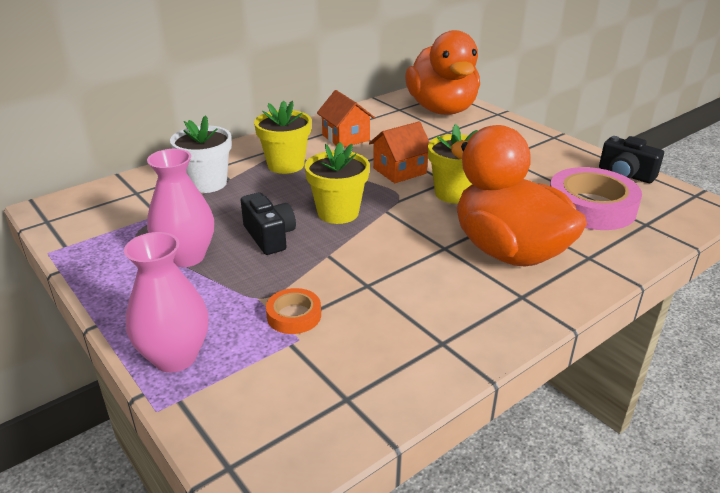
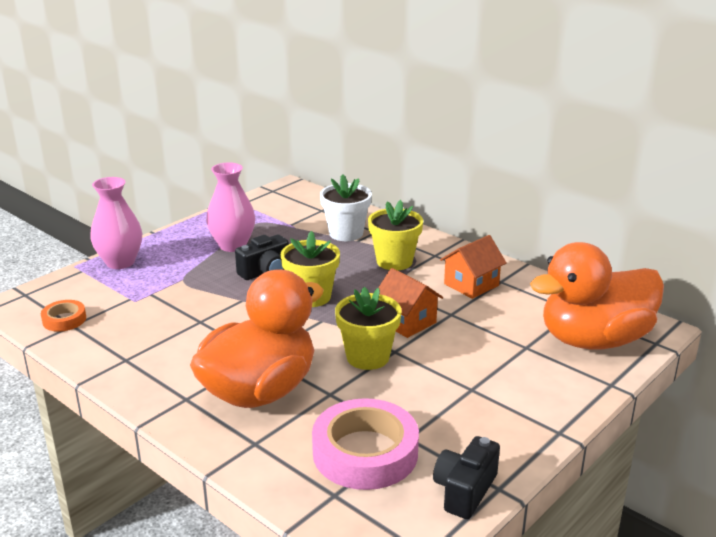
camera: 80 degrees right, 5 degrees down
(294, 315) = (161, 295): orange tape -> orange tape (64, 320)

